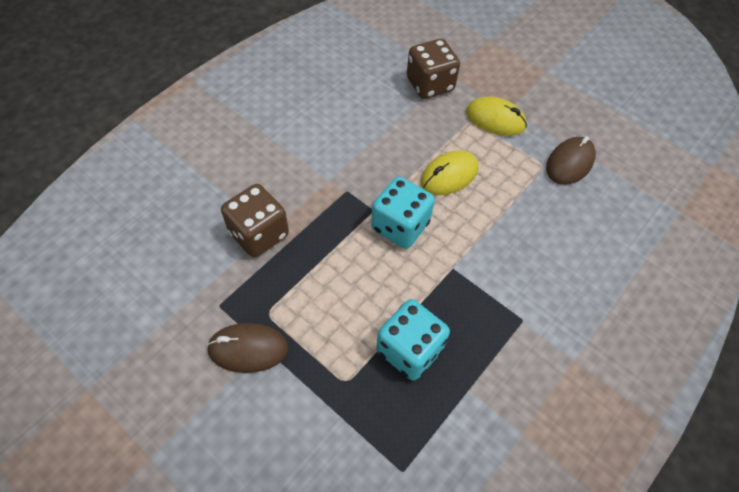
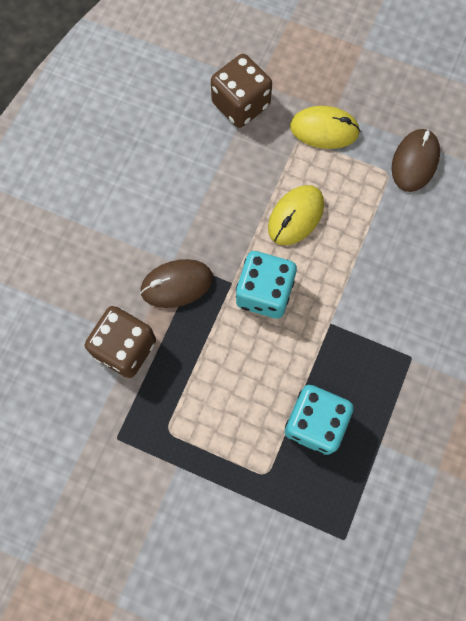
camera: 15 degrees left, 15 degrees up
(248, 349) = (163, 473): brown mouse -> brown mouse (177, 284)

